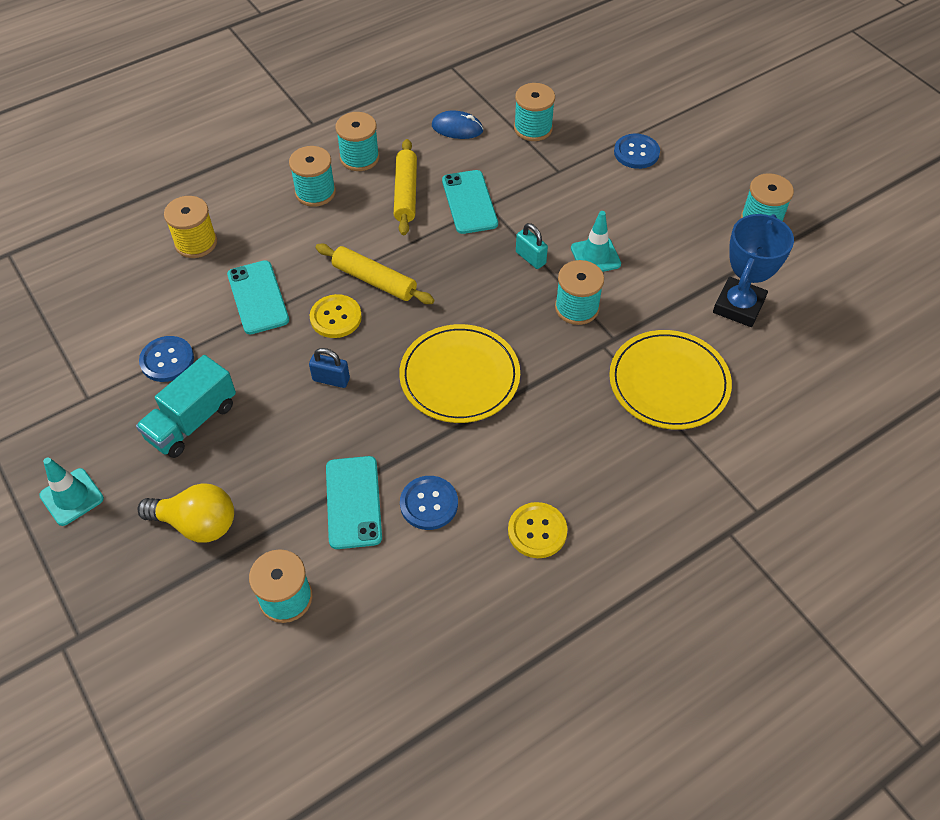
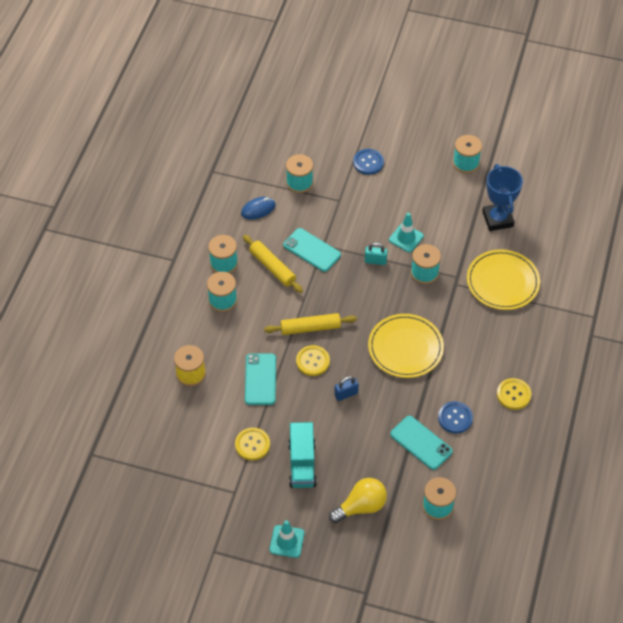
camera: 40 degrees left, 0 degrees up
(167, 360) = (252, 444): blue button -> yellow button
(258, 297) = (260, 379): turquoise phone -> turquoise phone turned 60 degrees clockwise

